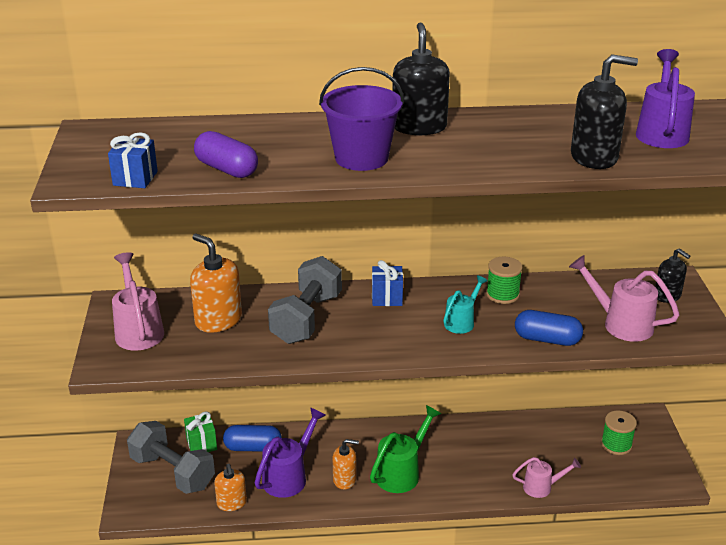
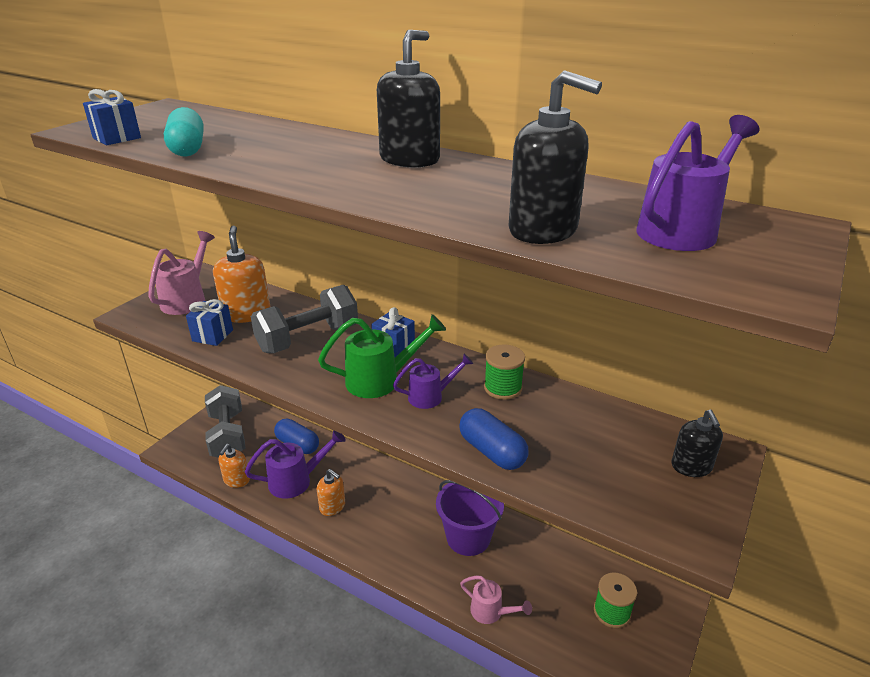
camera: 35 degrees right, 0 degrees up
(201, 444) = (268, 424): green gift -> none
(217, 350) = (212, 335): none -> blue gift
(226, 169) = (188, 148): purple capsule -> turquoise capsule
(361, 158) = (305, 168): purple bucket -> purple bucket (468, 538)
(401, 472) = (382, 525): green watering can -> green watering can (380, 380)
(461, 322) = (430, 396): turquoise watering can -> purple watering can
(621, 324) = (596, 472): pink watering can -> none

